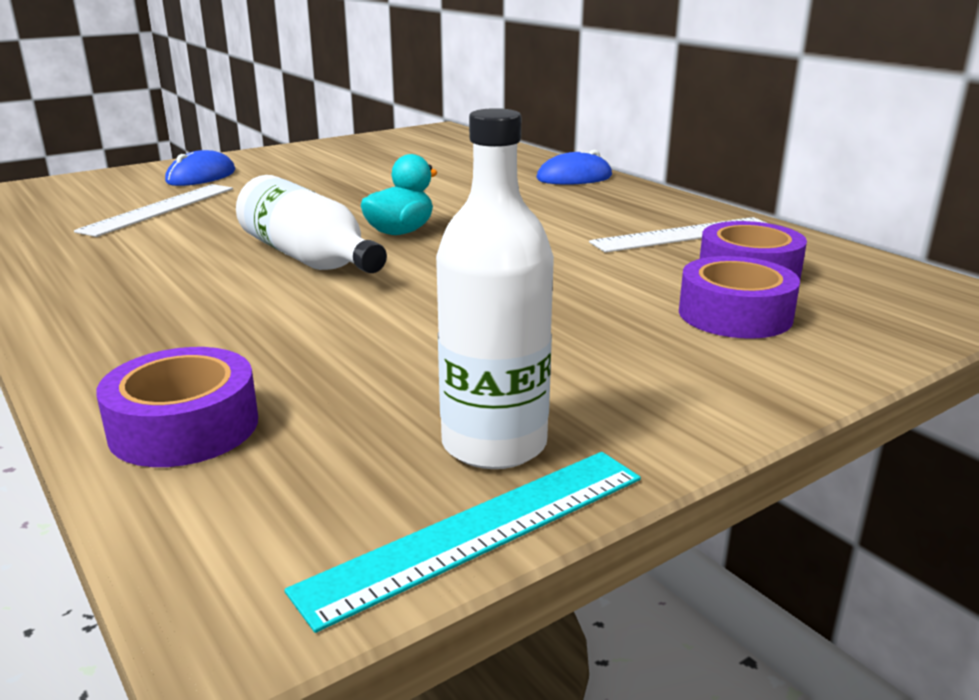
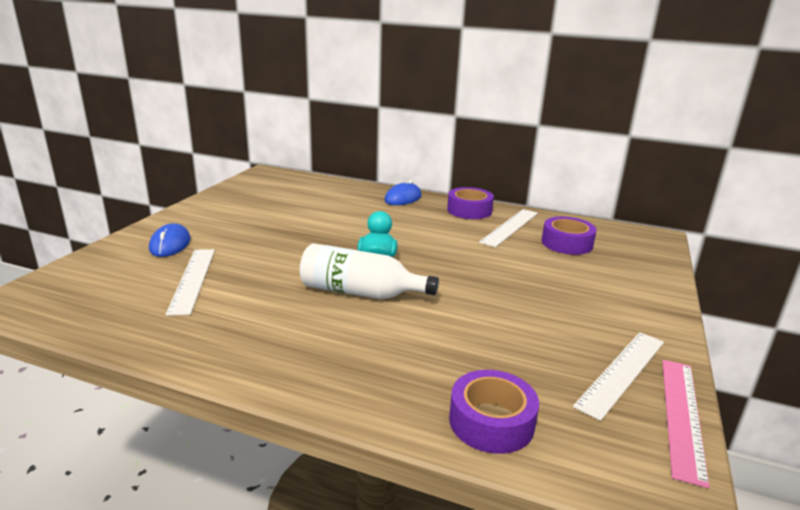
camera: 35 degrees left, 0 degrees up
(478, 530) = (681, 415): turquoise ruler -> pink ruler
(494, 444) = (622, 372): white bottle -> white ruler
(735, 314) = (597, 270): purple tape -> purple tape (469, 210)

